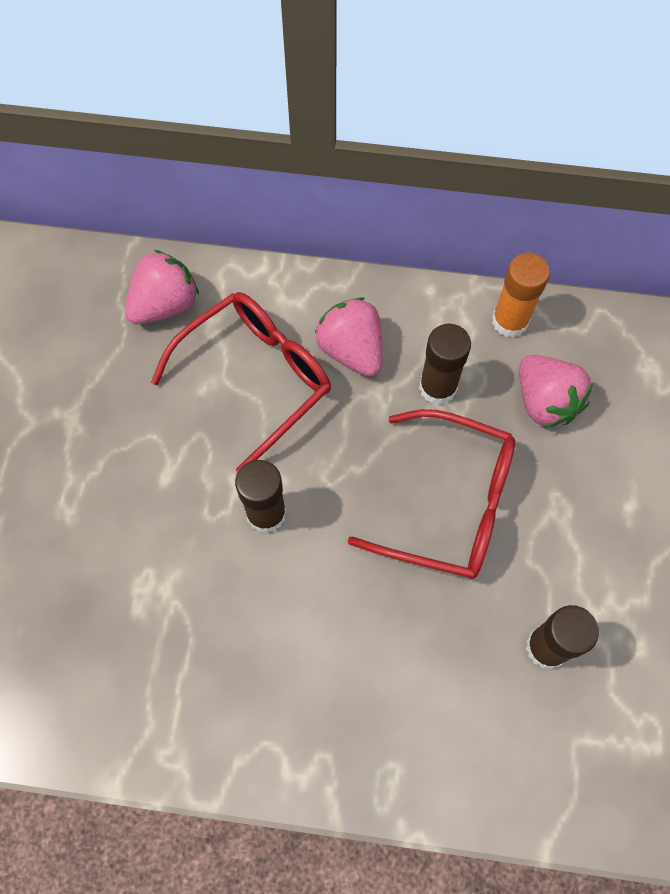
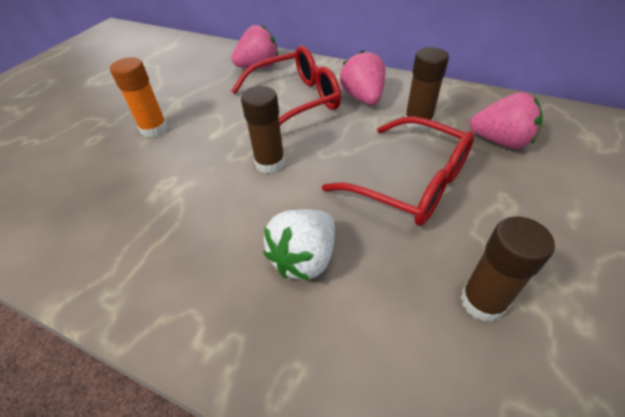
camera: 20 degrees right, 20 degrees down
(359, 647) = (304, 258): none -> white strawberry
(510, 321) = (478, 100): orange glue stick -> orange glue stick (154, 129)
(545, 402) = (500, 141): pink strawberry -> pink strawberry turned 60 degrees counterclockwise

